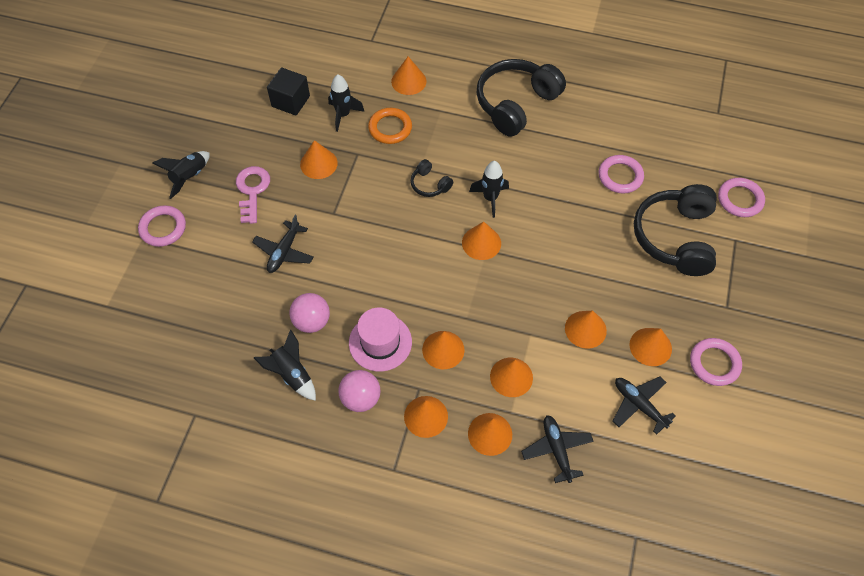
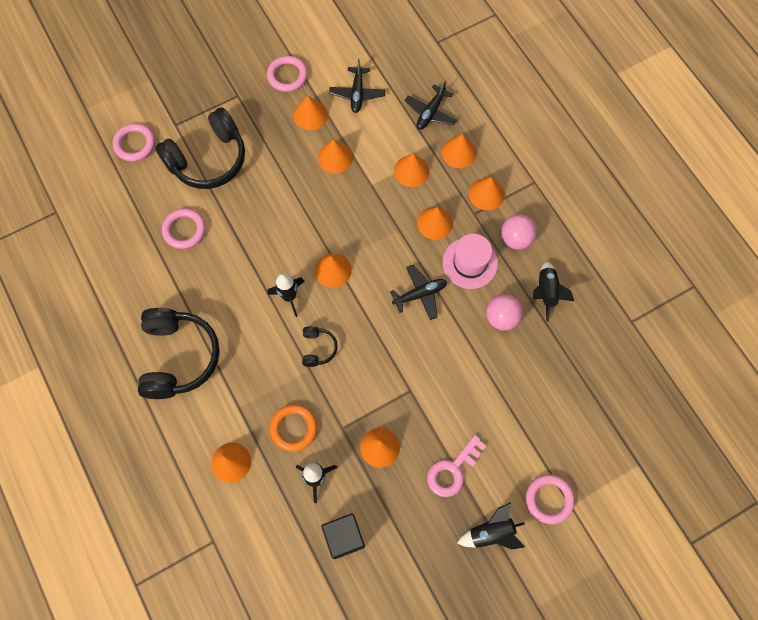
camera: 135 degrees left, 10 degrees up
(284, 251) = (474, 391): black plane -> black plane (420, 294)
(516, 104) = (178, 357): black headphones -> black headphones turned 90 degrees counterclockwise

